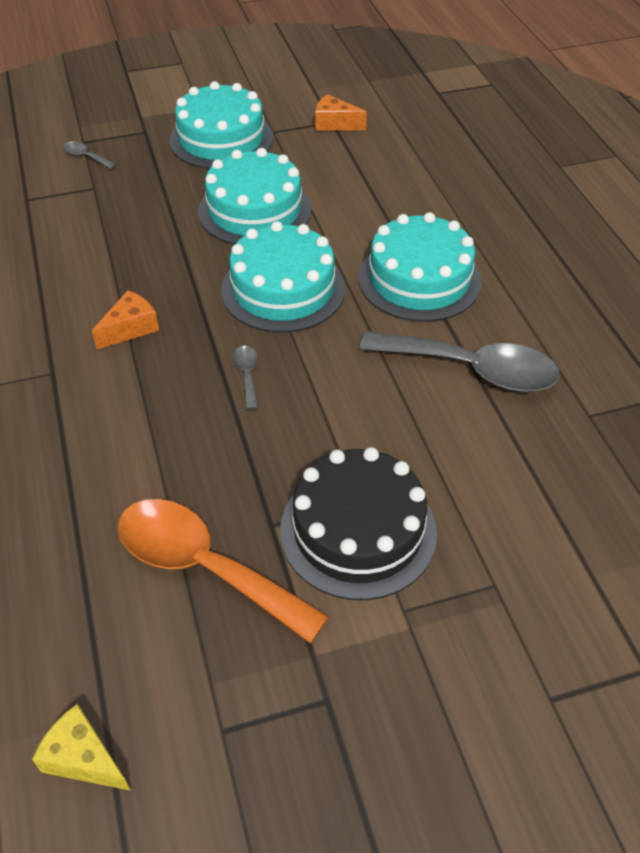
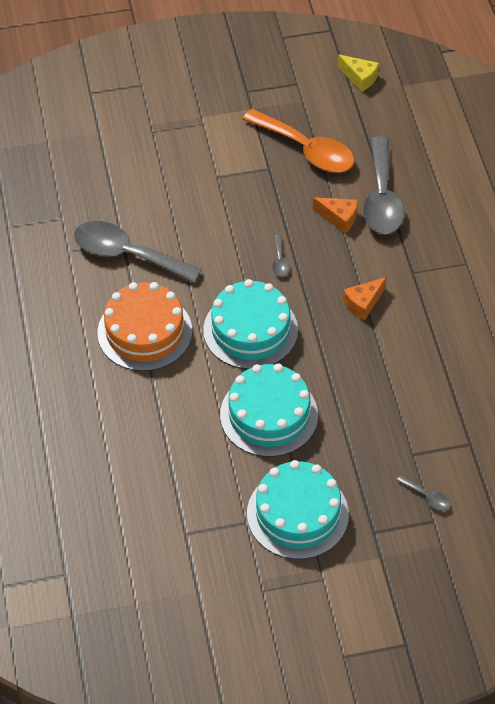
camera: 175 degrees left, 5 degrees up
(79, 483) = (382, 198): none -> grey spoon
(334, 124) = (184, 529): orange cheese -> orange cheese (339, 218)
(358, 530) = (220, 162): black cake -> none
(419, 279) = (144, 332): turquoise cake -> orange cake

